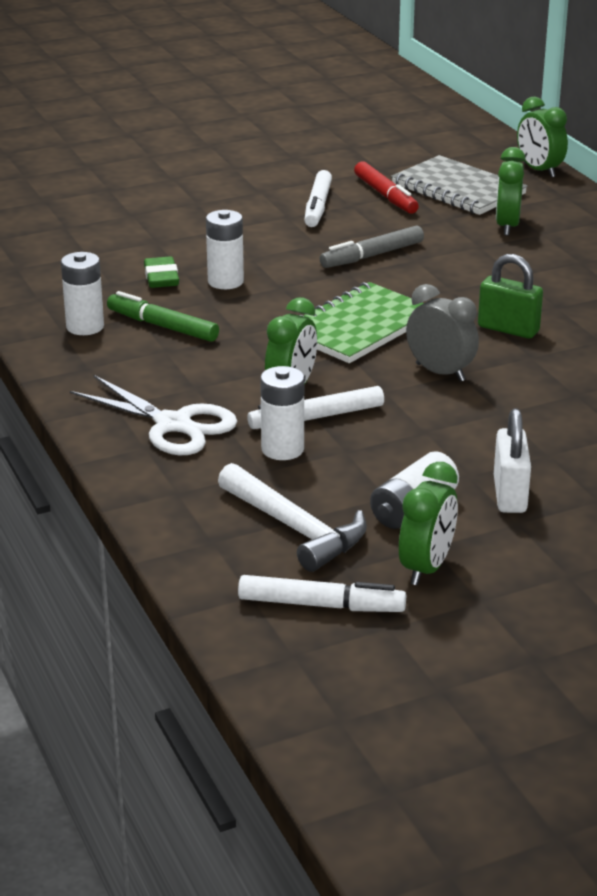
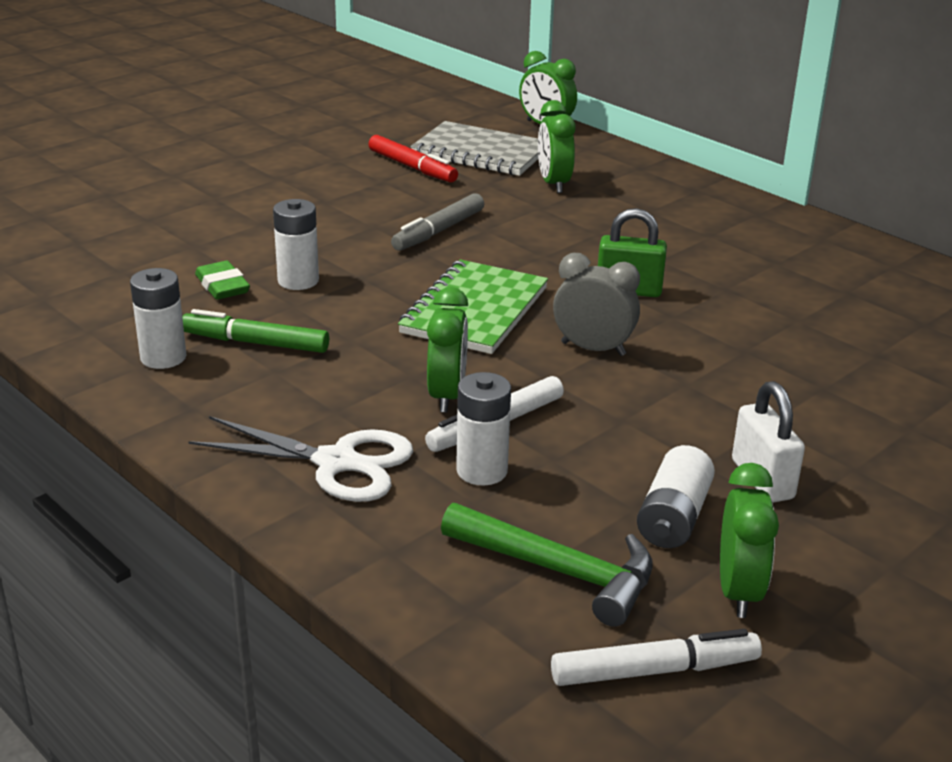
camera: 20 degrees left, 0 degrees up
(294, 528) = (558, 571): white hammer -> green hammer
(317, 206) = (349, 187): white marker -> none

